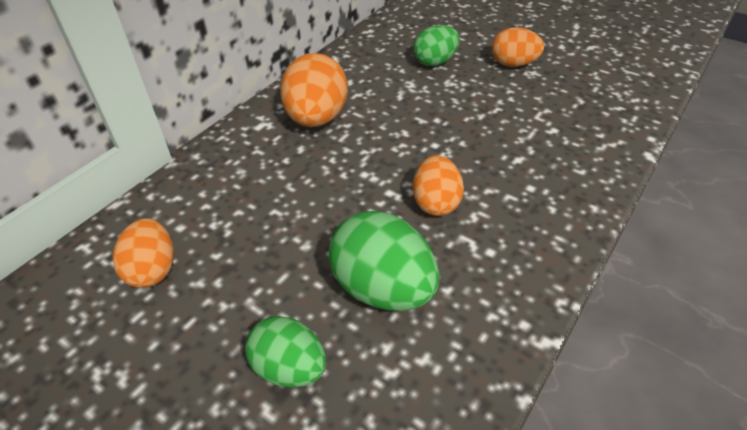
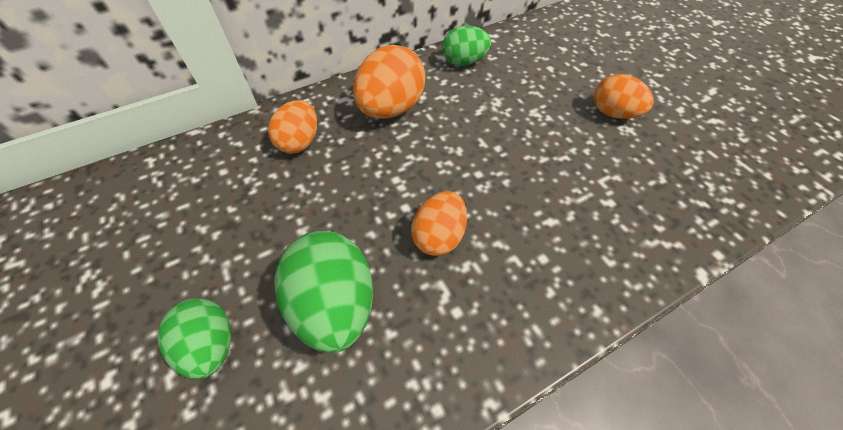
camera: 25 degrees right, 10 degrees up
(153, 269) = (179, 201): orange egg -> orange egg (300, 142)
(435, 62) = (535, 86): green egg -> green egg (464, 62)

